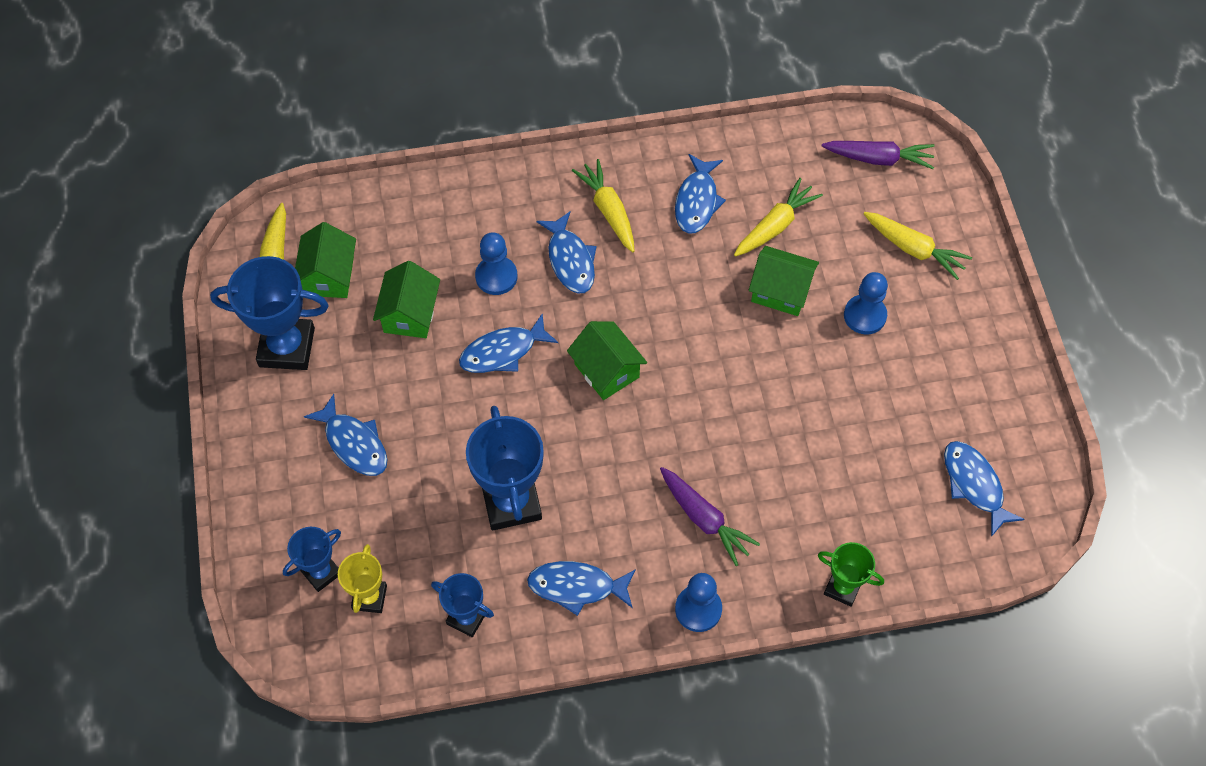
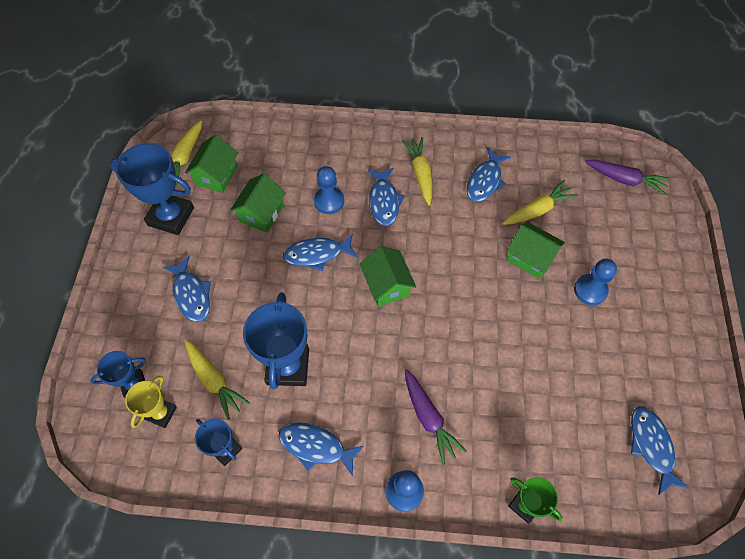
camera: 15 degrees right, 0 degrees up
(913, 249) = (638, 250): yellow carrot -> yellow carrot (214, 380)

